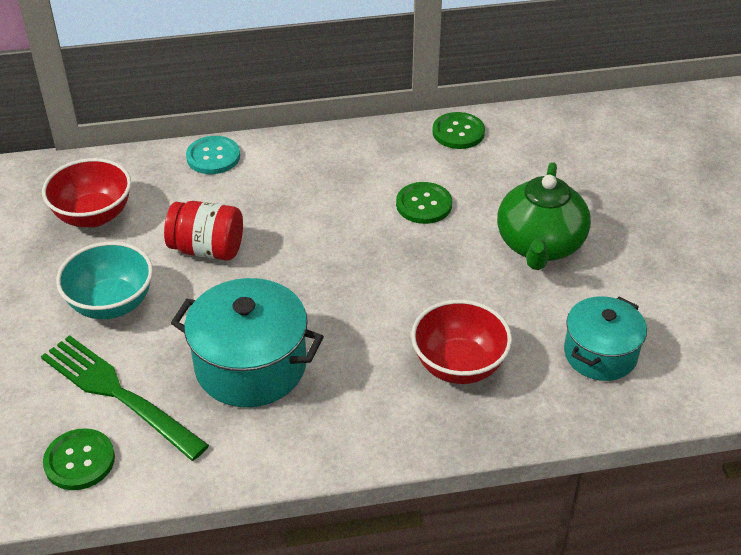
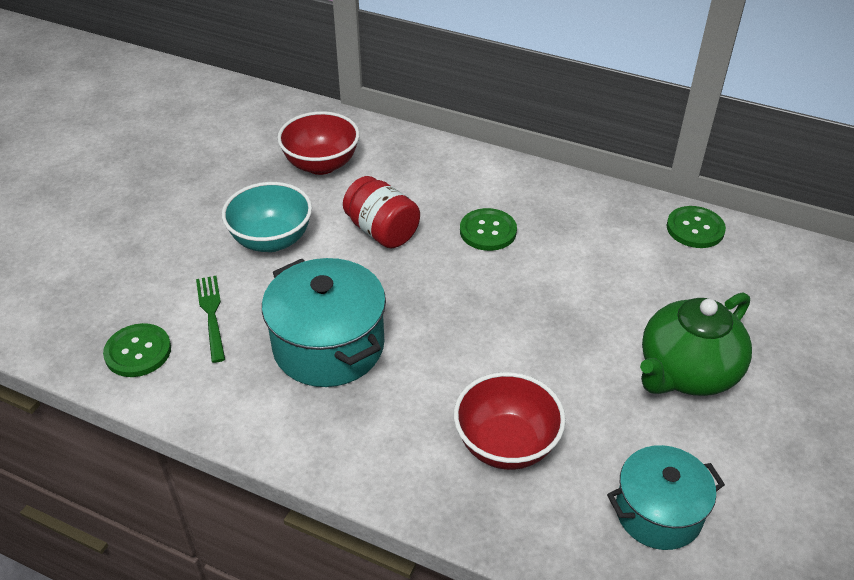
camera: 35 degrees right, 0 degrees up
(118, 394) = (211, 314): green fork -> green fork, size x0.58
(213, 157) = (454, 158): turquoise button -> none
(424, 204) = (603, 280): green button -> green button (488, 231)

